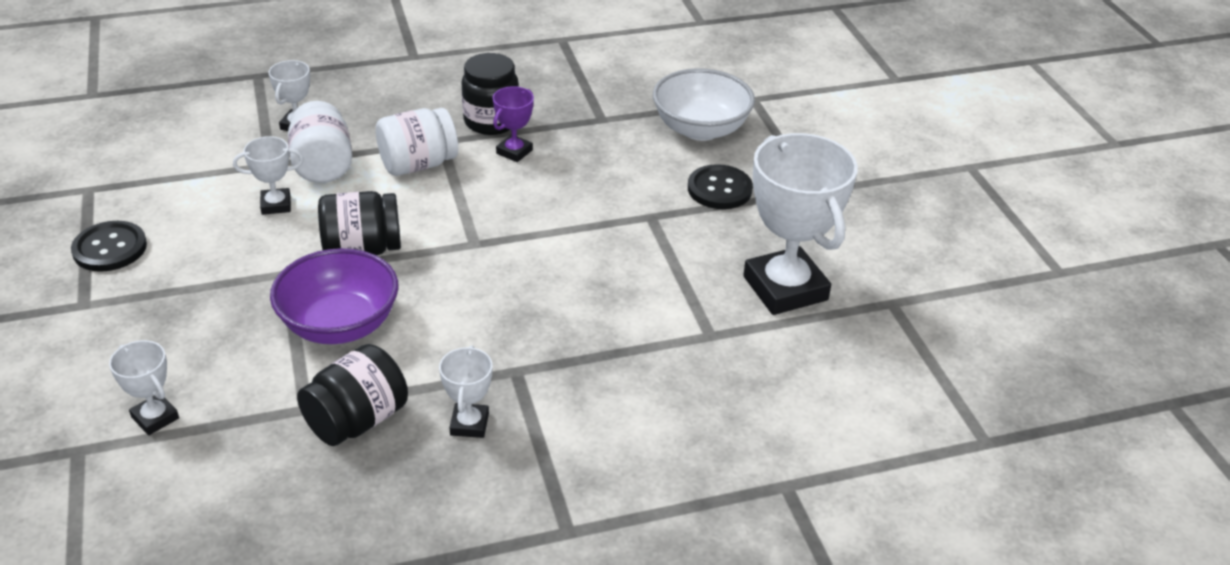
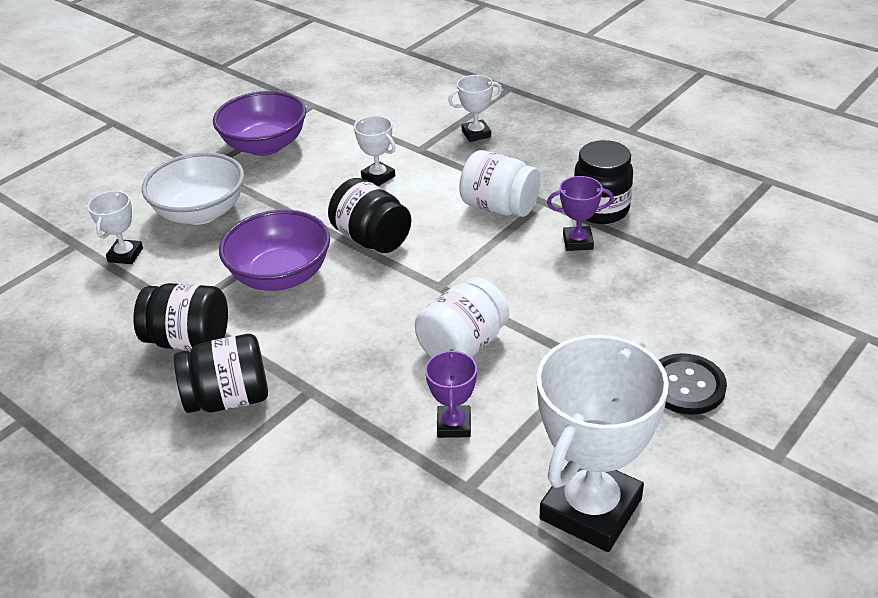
camera: 60 degrees right, 0 degrees up
(110, 248) = (265, 146): black button -> purple bowl
(323, 165) = (444, 169): white jar -> white jar (463, 346)
(469, 424) = (229, 398): white trophy -> black jar
(642, 311) = (454, 425): none -> purple trophy
(700, 129) = (761, 326): white bowl -> white bowl (201, 212)

